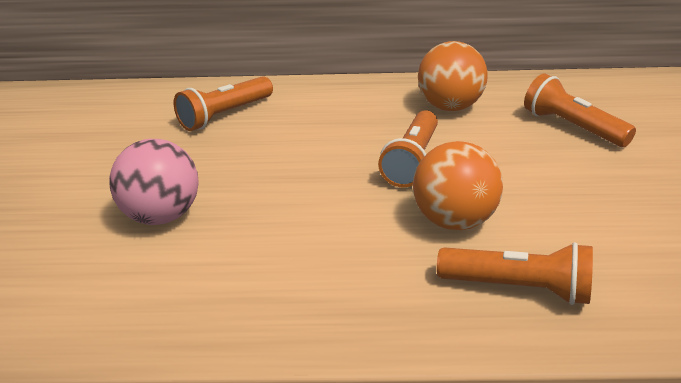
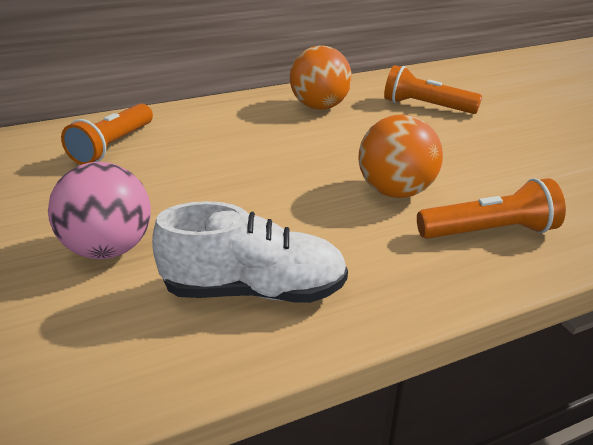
camera: 25 degrees left, 0 degrees up
(250, 285) = (254, 290): none -> white shoe
(412, 161) = (322, 153): orange flashlight -> none

